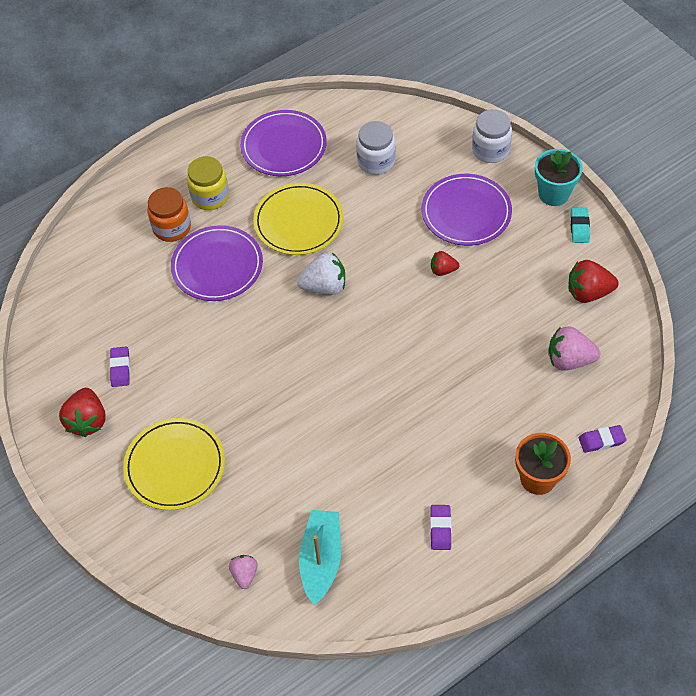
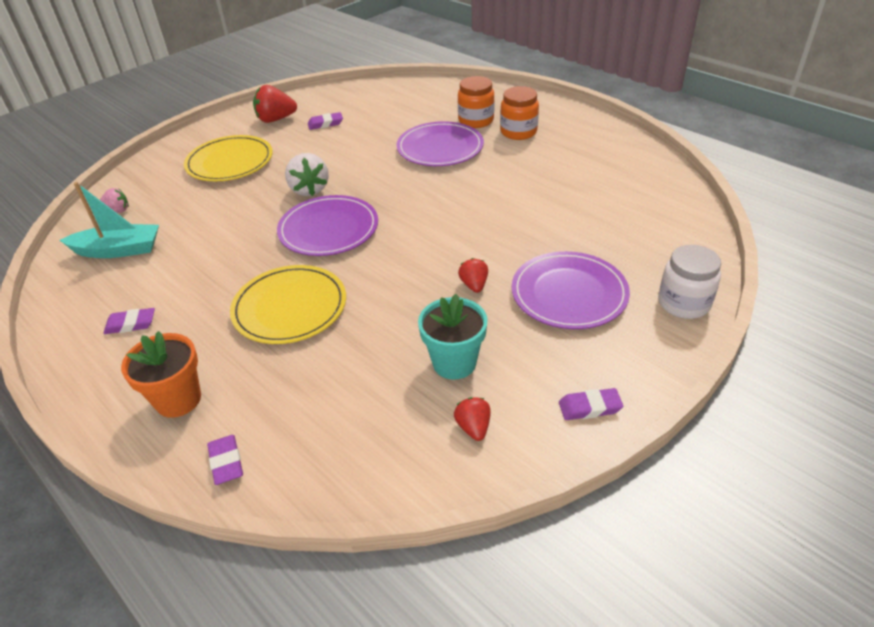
camera: 80 degrees right, 15 degrees down
(210, 197) = (518, 132): yellow jar -> orange jar
(283, 146) = (601, 159): purple plate -> purple plate (328, 229)
(298, 222) = (507, 181): yellow plate -> yellow plate (290, 307)
(324, 286) = (431, 208): white strawberry -> white strawberry (309, 189)
(376, 161) = (613, 217): white jar -> none
(553, 194) = (639, 373): turquoise flower pot -> turquoise flower pot (454, 363)
(569, 360) = (356, 415): pink strawberry -> none
(579, 227) = (589, 407): turquoise eraser -> purple eraser
(588, 292) = (473, 427): red strawberry -> red strawberry, size x0.59

